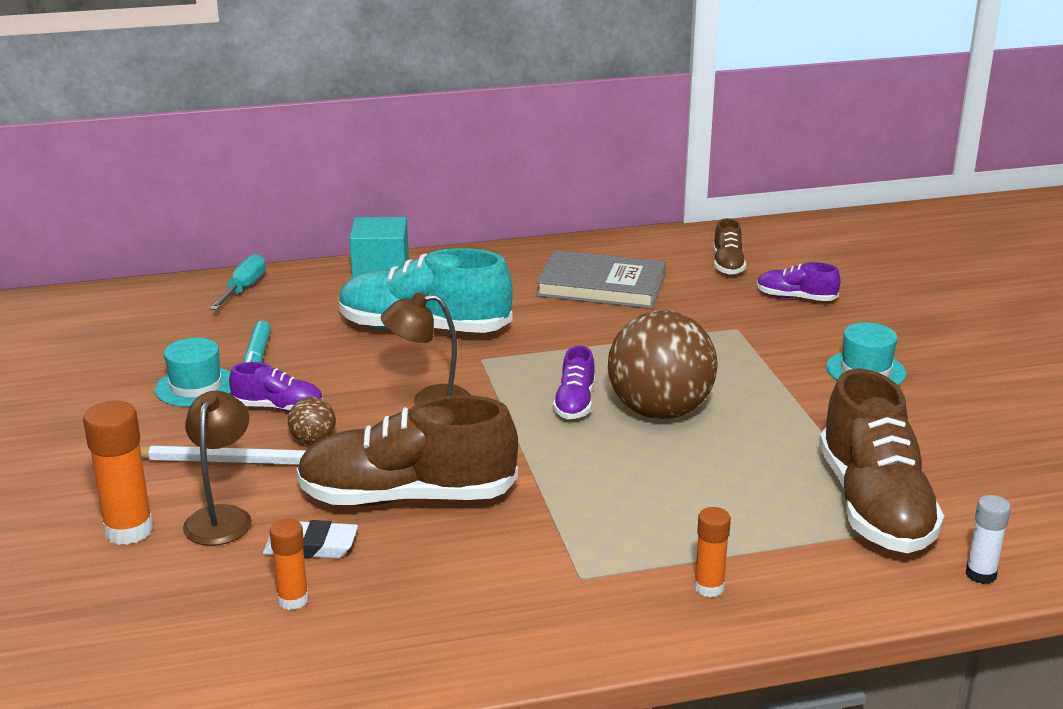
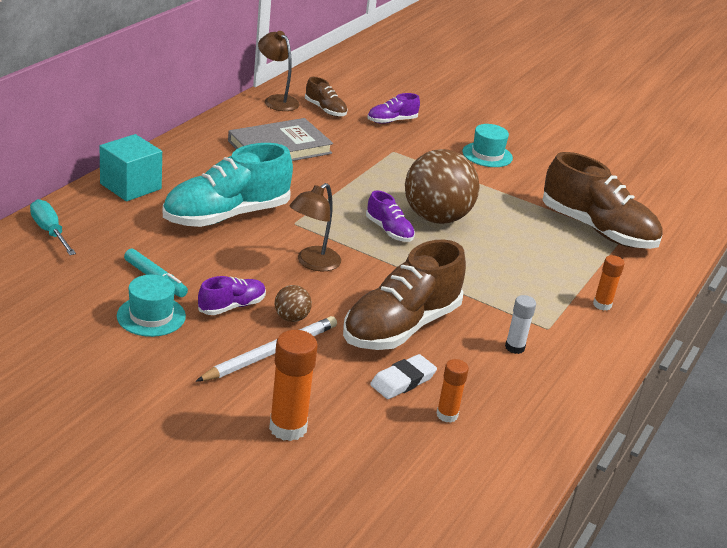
camera: 50 degrees left, 5 degrees up
(222, 517) = (325, 390): brown lamp -> brown lamp (277, 100)
(980, 574) = (679, 246): white glue stick -> white glue stick (514, 347)

